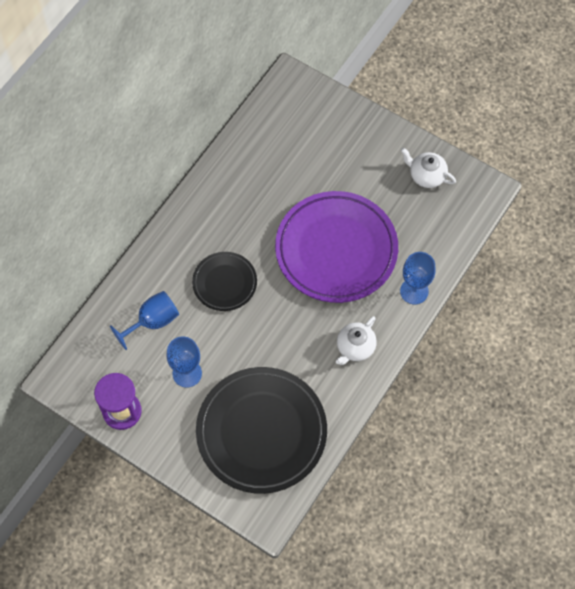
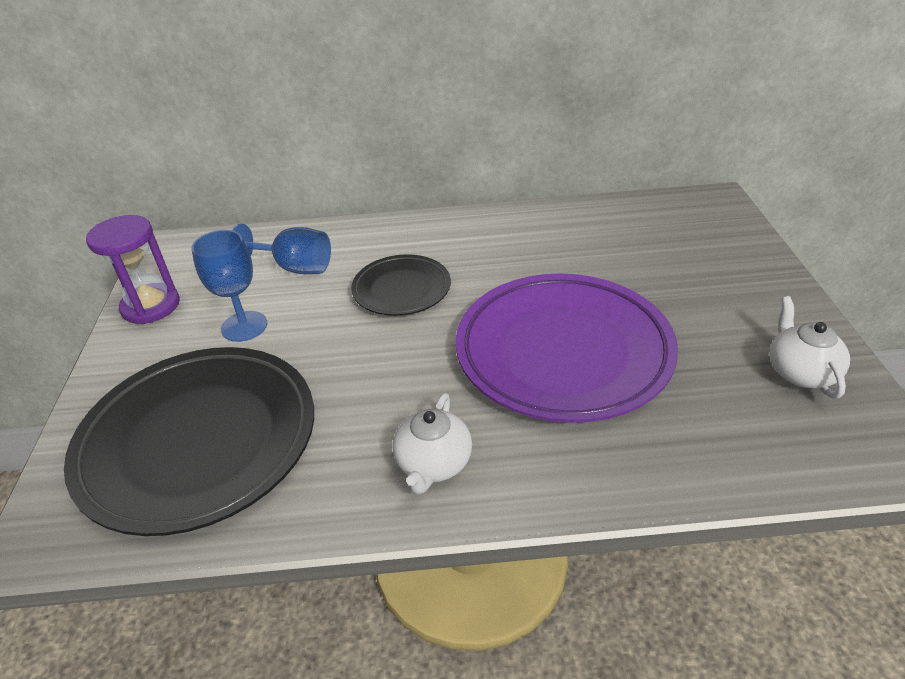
camera: 55 degrees right, 25 degrees down
(355, 347) = (433, 464): white teapot -> white teapot turned 75 degrees counterclockwise
(414, 291) = (608, 476): blue goblet -> none

